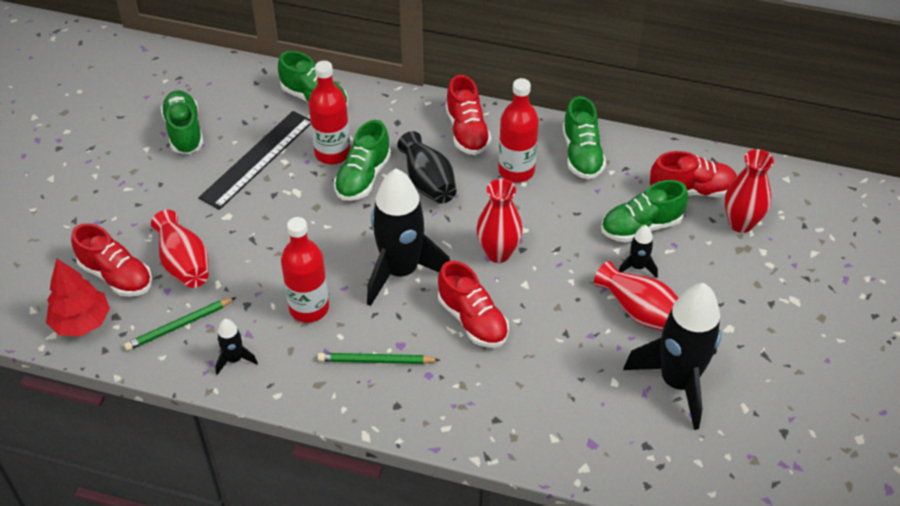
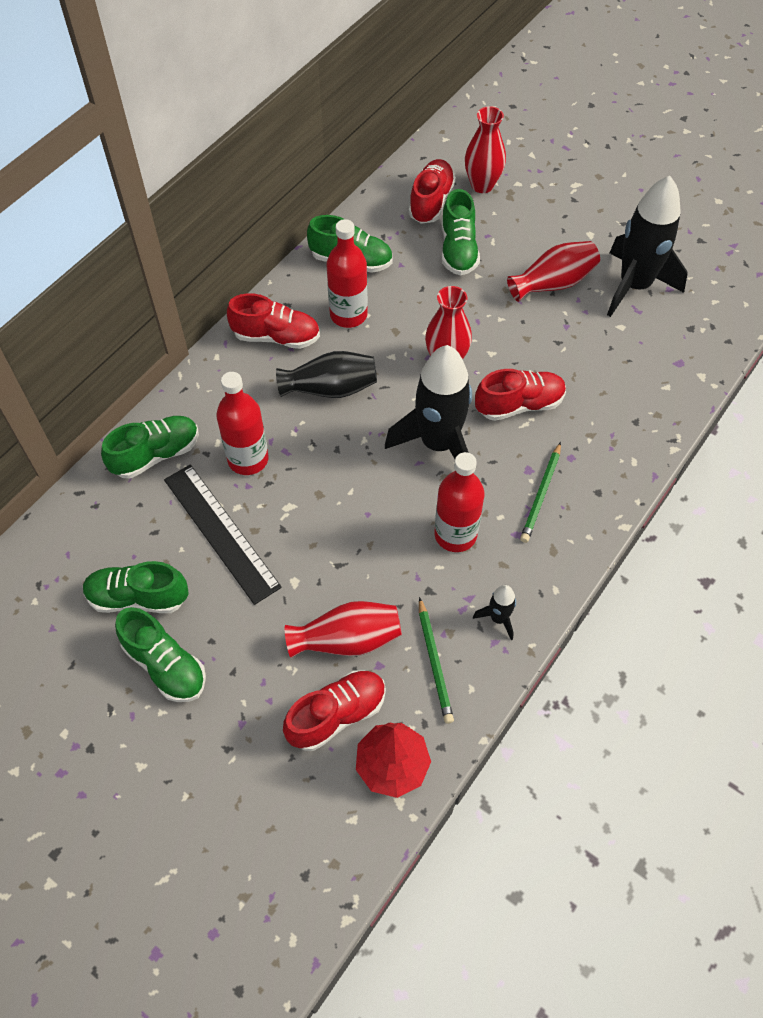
camera: 70 degrees left, 10 degrees up
(363, 177) = (297, 441): green shoe -> green shoe (165, 665)
(637, 267) = (503, 268): black rocket -> none

